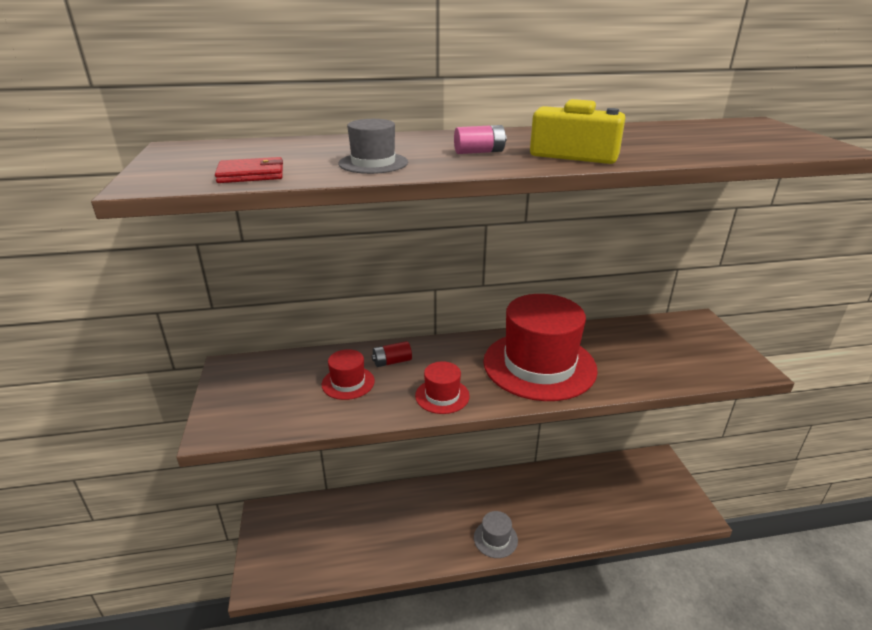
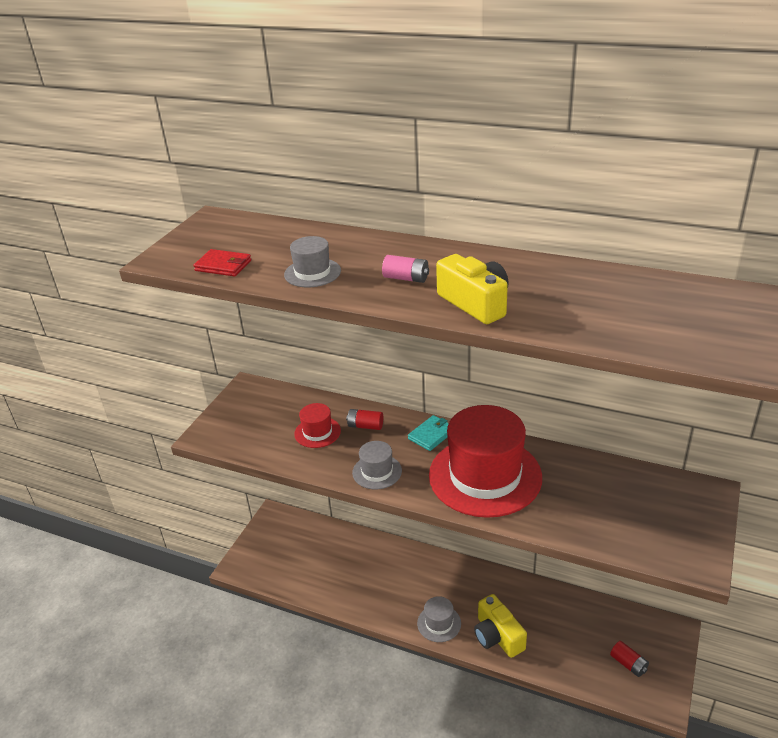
camera: 35 degrees right, 5 degrees up
(442, 396) = (377, 472): red hat -> grey hat
(461, 349) = (431, 435): none -> turquoise wallet
(549, 525) = (497, 636): none -> yellow camera
(655, 498) = (628, 664): none -> red battery

